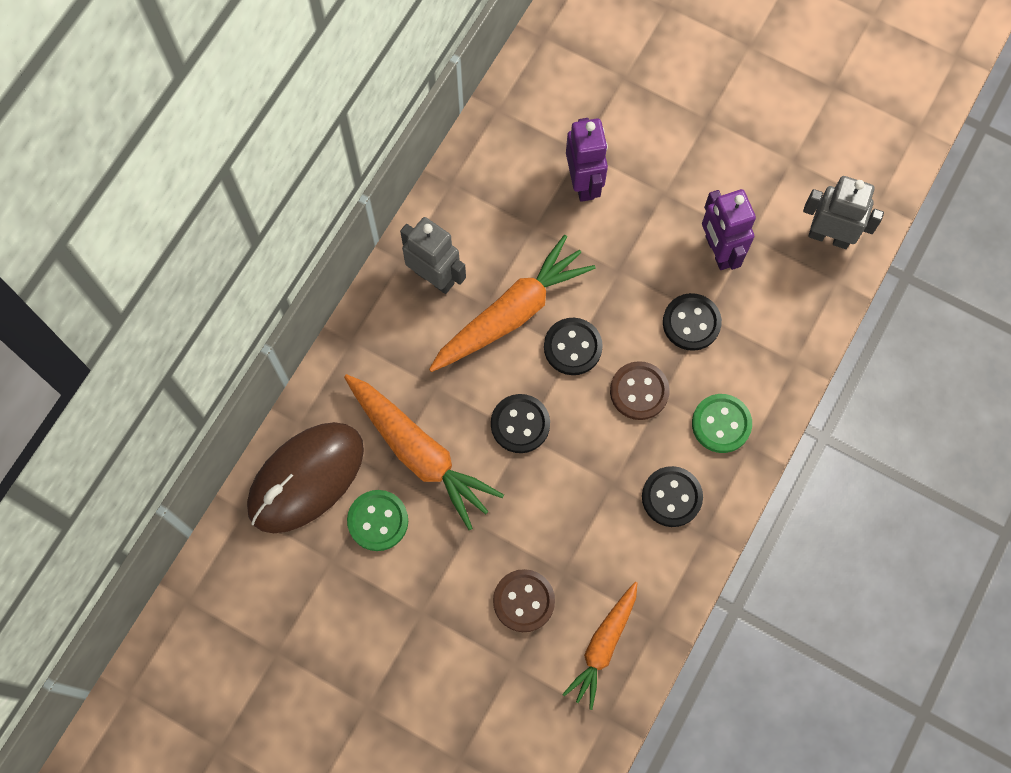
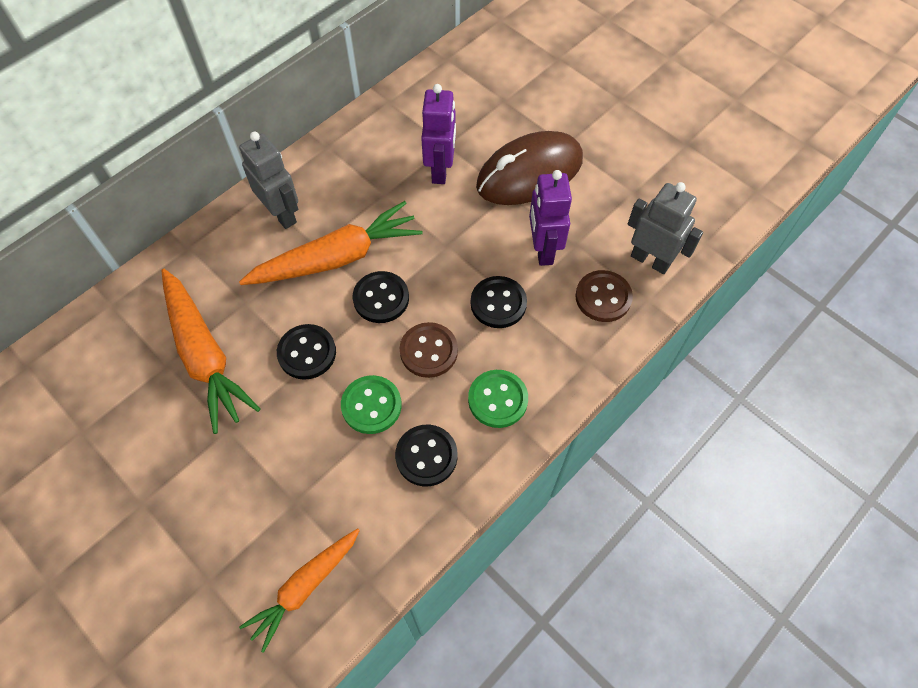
camera: 15 degrees right, 10 degrees down
(306, 478) = (93, 352): brown mouse -> brown mouse (529, 173)
(378, 521) = (139, 406): green button -> green button (371, 405)
(523, 601) = (243, 519): brown button -> brown button (603, 297)

